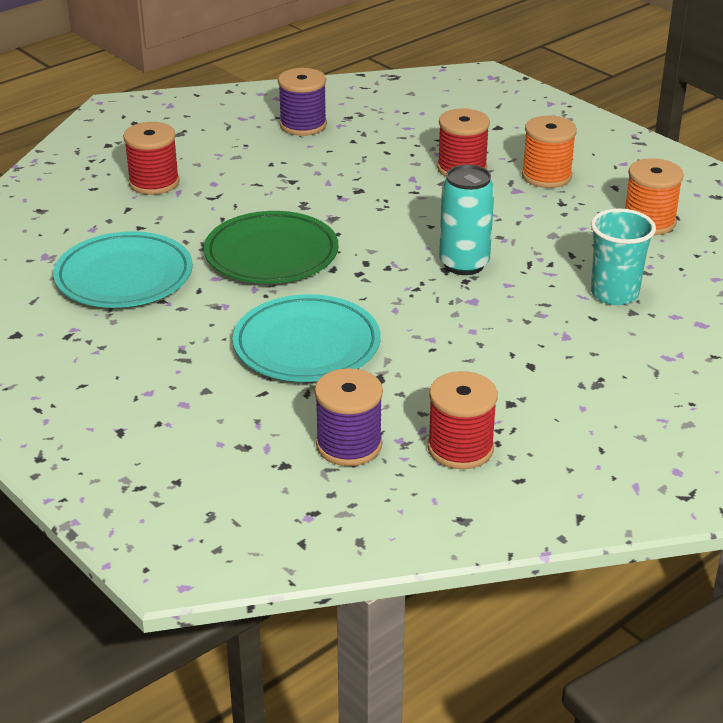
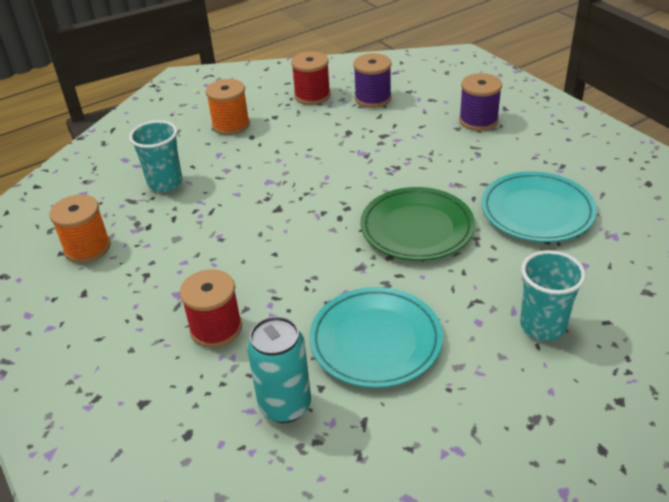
camera: 170 degrees left, 5 degrees up
(154, 183) = (542, 326): red spool -> turquoise cup
(303, 125) = (377, 425): purple spool -> purple spool (478, 120)
(307, 345) = (392, 153): turquoise plate -> turquoise plate (375, 341)
(464, 264) = (262, 212): turquoise can -> turquoise can (285, 405)
(546, 176) = (138, 311): orange spool -> orange spool (231, 125)

